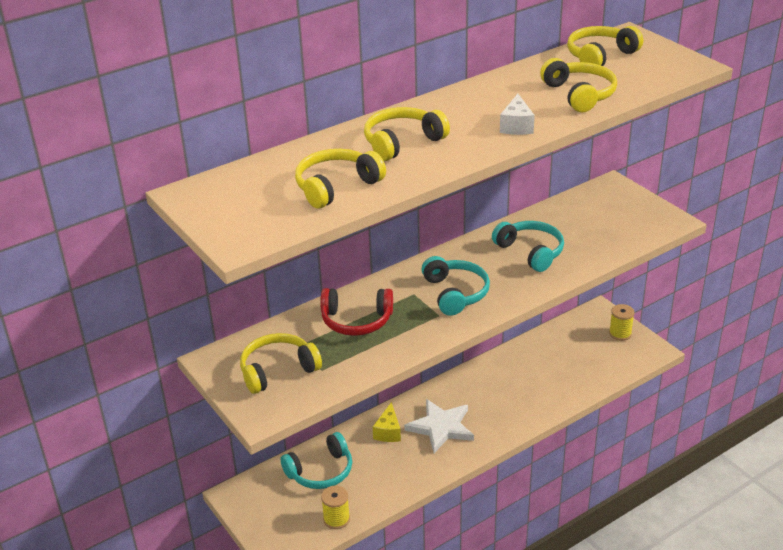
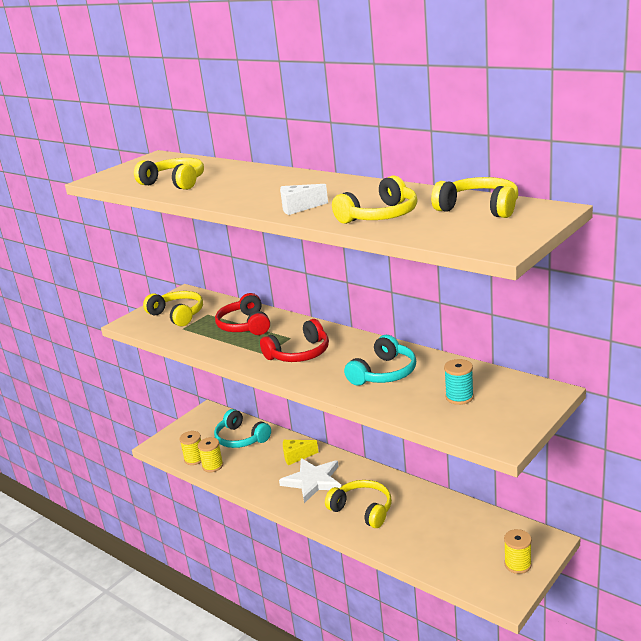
camera: 75 degrees right, 10 degrees down
(362, 504) = (212, 466): none -> yellow spool
(402, 142) = (250, 184): yellow headphones -> yellow headphones (362, 510)
(455, 293) = (299, 353): turquoise headphones -> red headphones
(596, 224) = (459, 397): none -> turquoise spool

